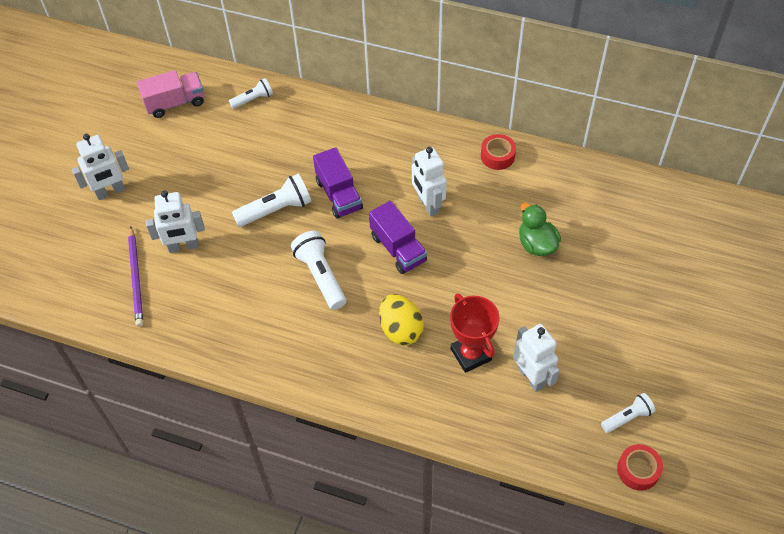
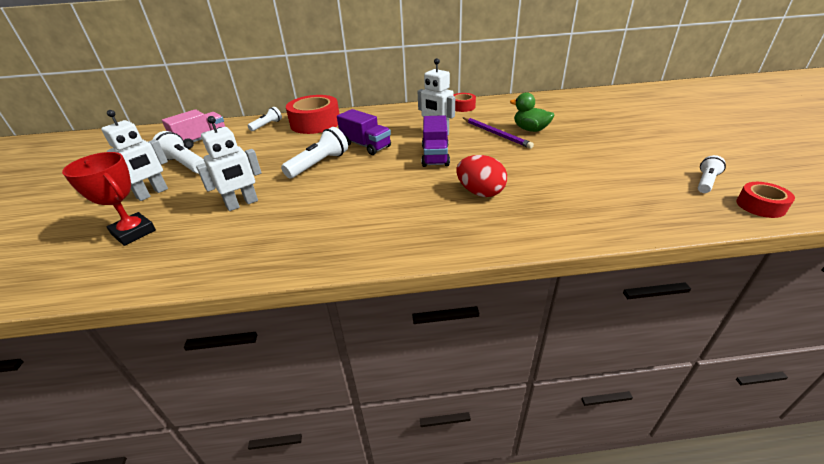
camera: 25 degrees left, 20 degrees down
(136, 278) = (198, 237): purple pencil -> purple pencil (496, 134)
(307, 118) = (315, 123): none -> red tape
(320, 276) = (384, 185): white flashlight -> white flashlight (185, 164)
(398, 248) = (435, 156): purple truck -> purple truck turned 60 degrees clockwise
(401, 329) = (480, 192): yellow egg -> red egg
(471, 354) = (550, 188): red trophy -> red trophy (134, 232)
(531, 377) = (610, 185): white robot -> none

